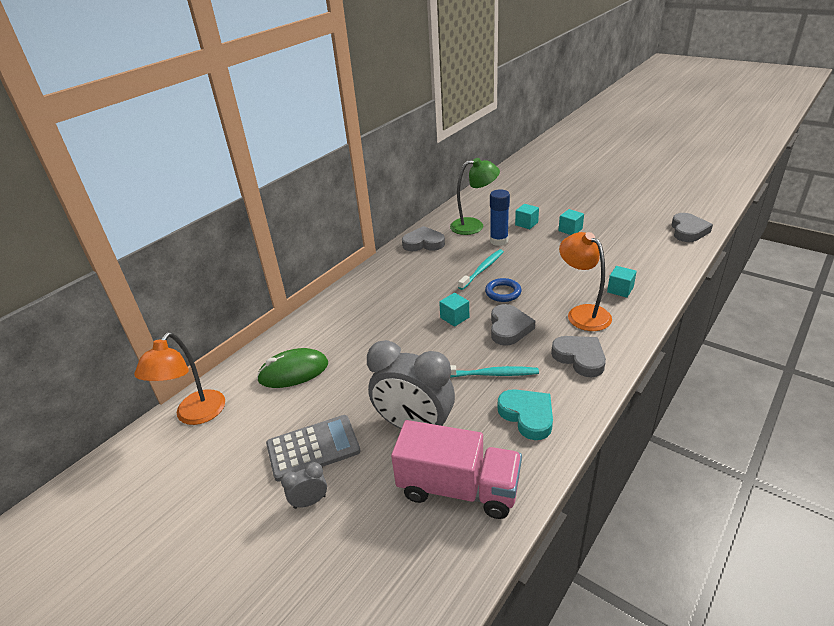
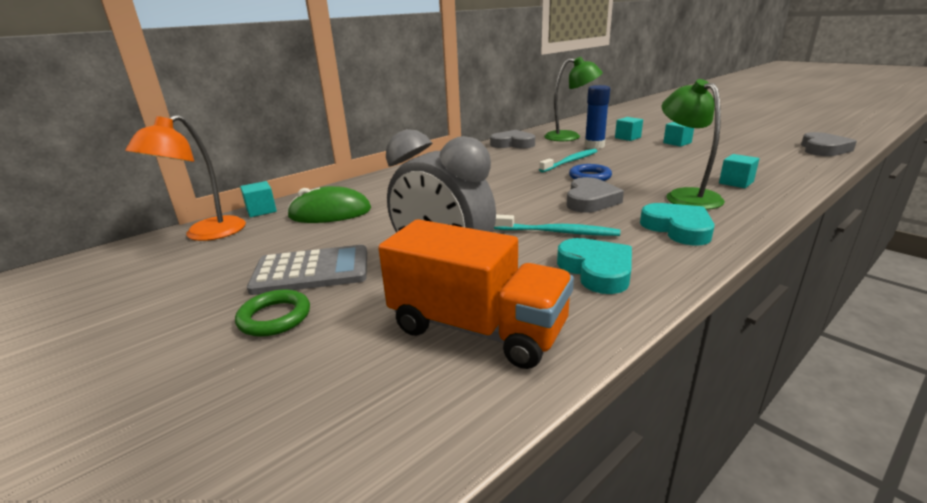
camera: 10 degrees right, 10 degrees down
(309, 501) = (274, 317): grey clock -> green ring
(454, 317) = (527, 189): turquoise cube -> turquoise cube (261, 210)
(458, 488) = (477, 328): pink truck -> orange truck
(580, 358) = (678, 228): grey heart -> turquoise heart
(582, 313) = (685, 196): orange lamp -> green lamp

